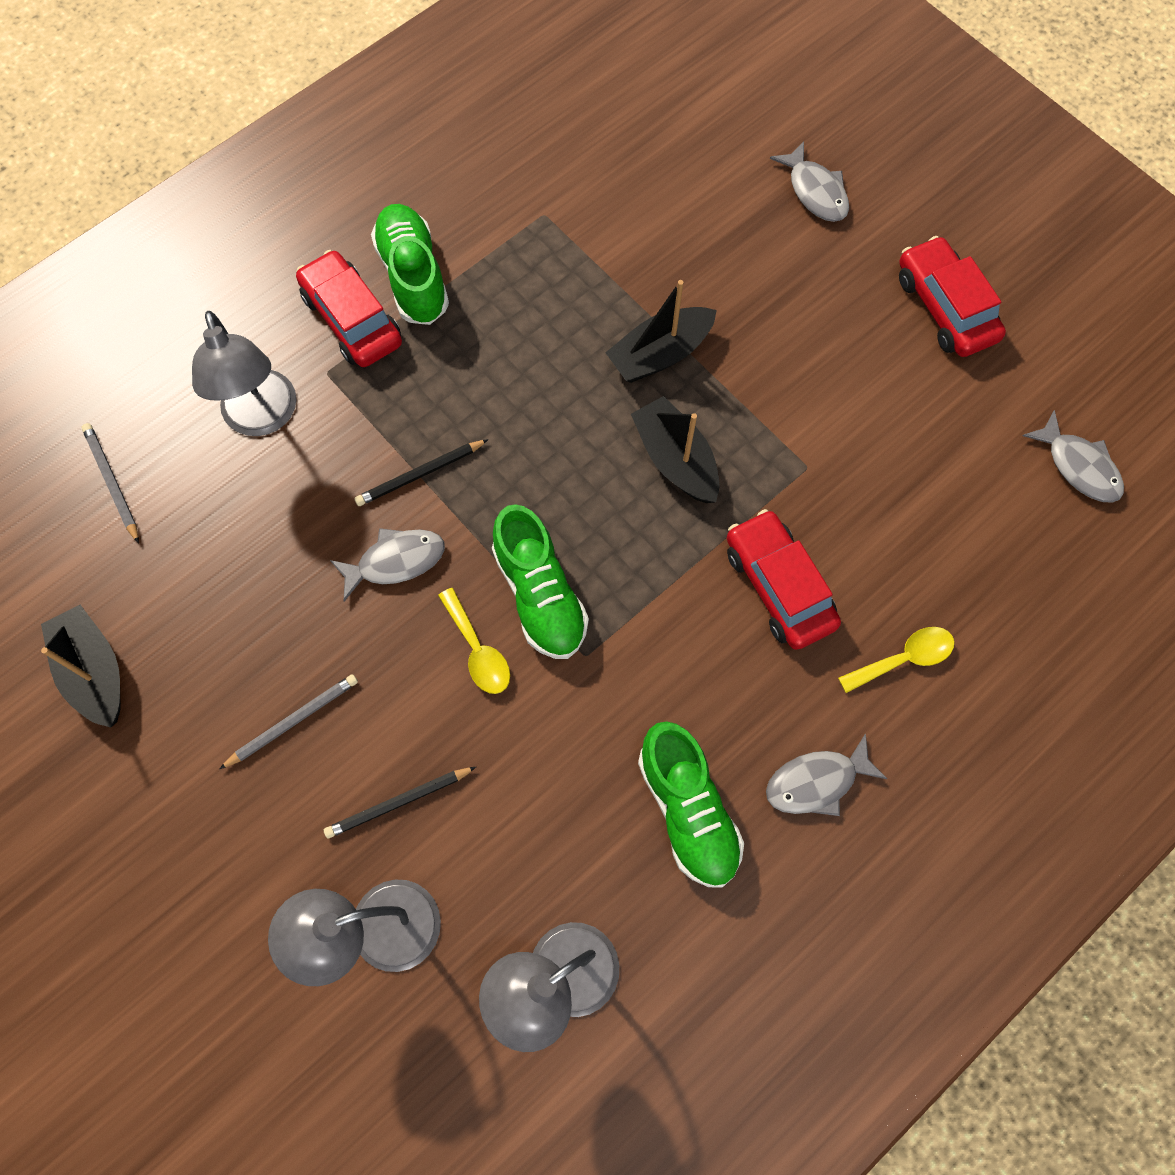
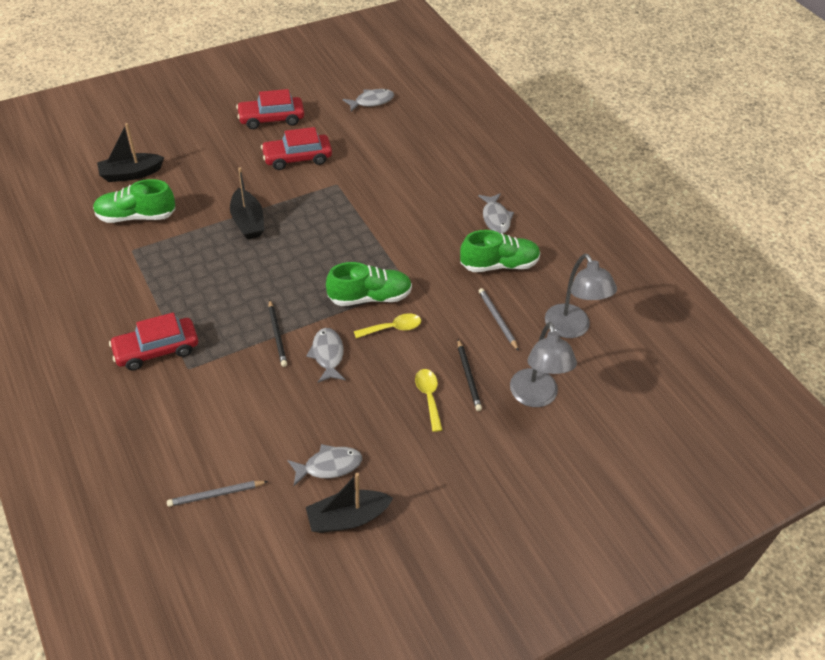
camera: 80 degrees left, 20 degrees down
(263, 418) = (205, 405): grey lamp -> none
(292, 721) = (409, 418): grey pencil -> grey pencil (497, 320)
(413, 276) = (141, 315): green shoe -> green shoe (136, 216)
(675, 460) = (313, 229): black boat -> black boat (131, 174)
(778, 586) = (396, 208): red car -> red car (297, 158)
(815, 191) = (180, 144): grey fish -> grey fish (329, 466)
(904, 658) = (445, 176): yellow spoon -> yellow spoon (428, 397)

